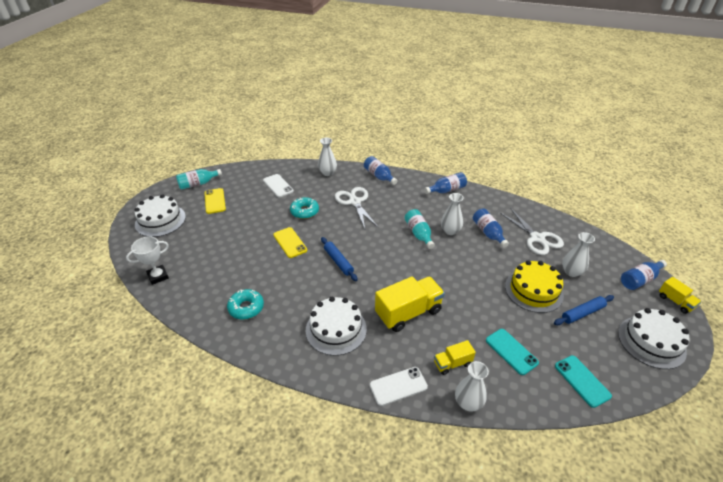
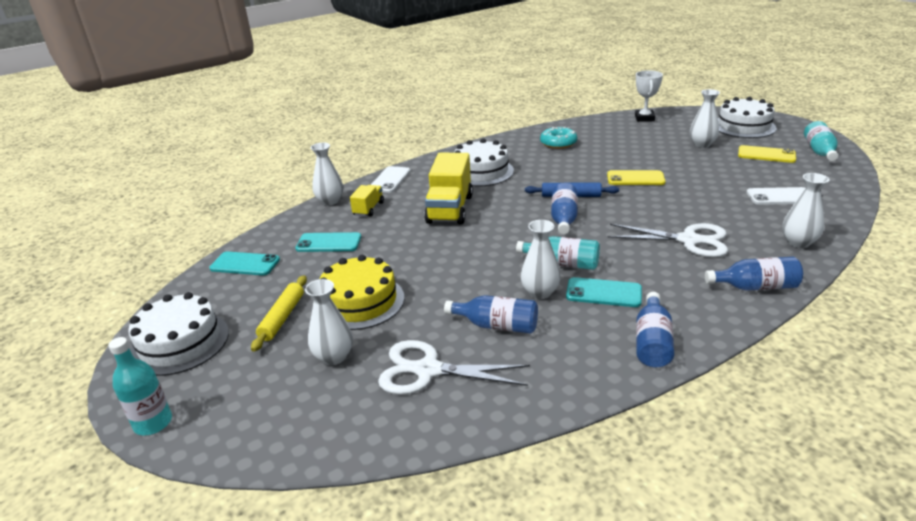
camera: 130 degrees right, 10 degrees down
(208, 230) = (702, 144): none -> white vase
(304, 211) = (694, 200): turquoise donut -> none
(428, 212) = (603, 293): none -> turquoise phone
(582, 313) = (282, 317): blue rolling pin -> yellow rolling pin
(639, 280) = (224, 419): blue bottle -> blue bottle (563, 218)
(675, 301) = (153, 423): yellow truck -> turquoise bottle

